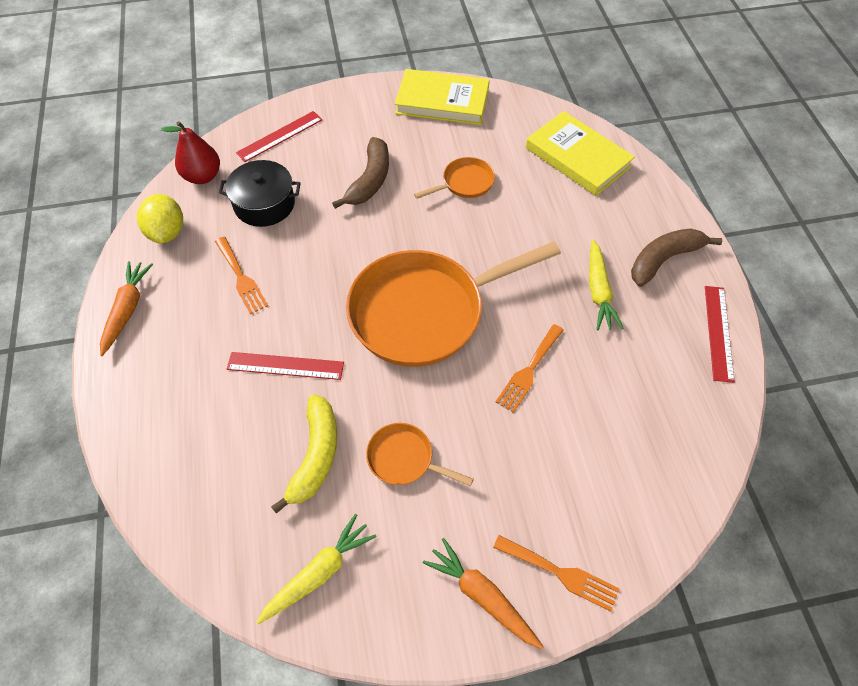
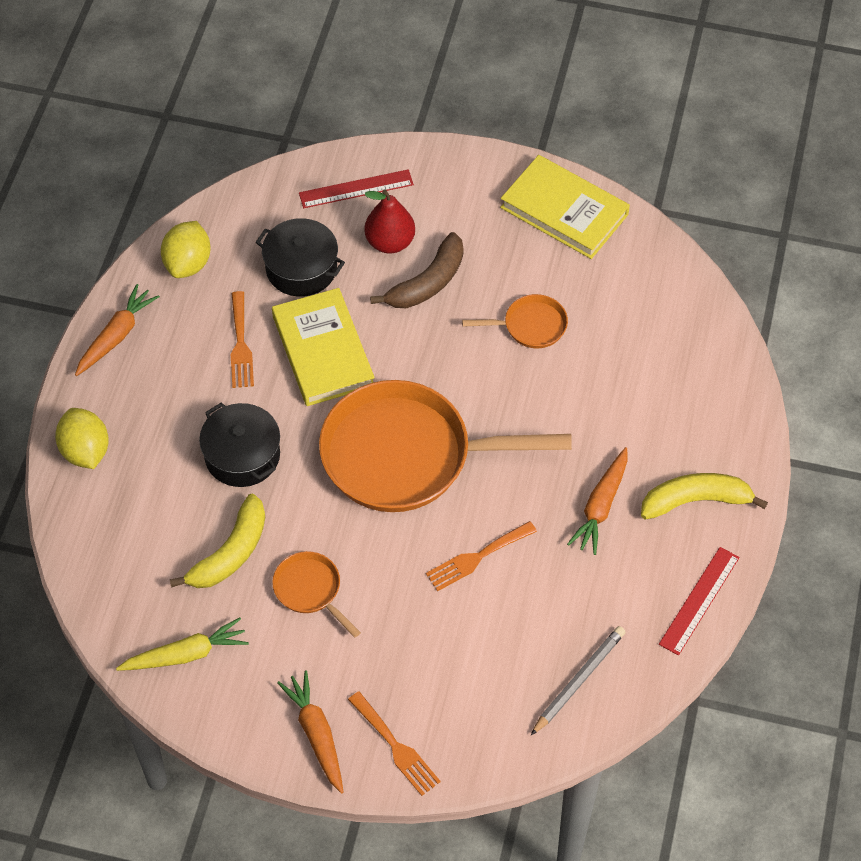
camera: 25 degrees right, 0 degrees up
(137, 419) = (85, 451): none -> yellow lemon
(202, 176) = (251, 209): red pear -> red pear (390, 242)
(285, 366) = (242, 455): red ruler -> black pot
(578, 157) = (679, 343): yellow book -> yellow book (323, 351)
(599, 291) = (601, 506): yellow carrot -> orange carrot
(664, 260) = (695, 501): brown banana -> yellow banana
(673, 438) = (578, 681): none -> grey pencil

